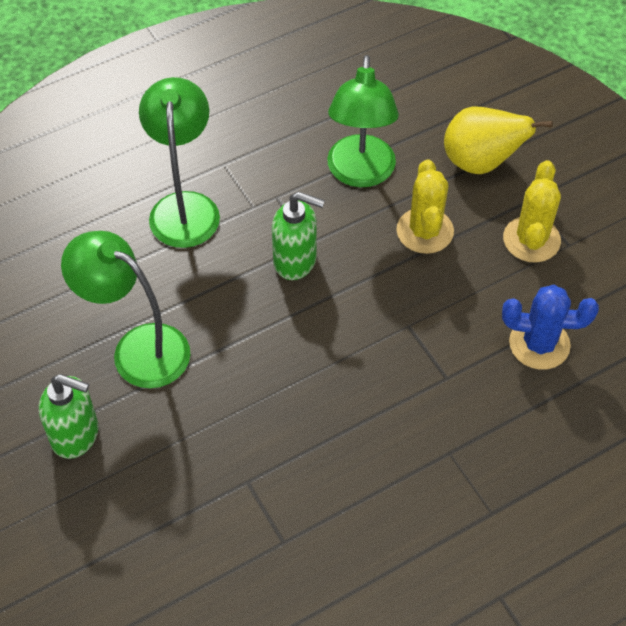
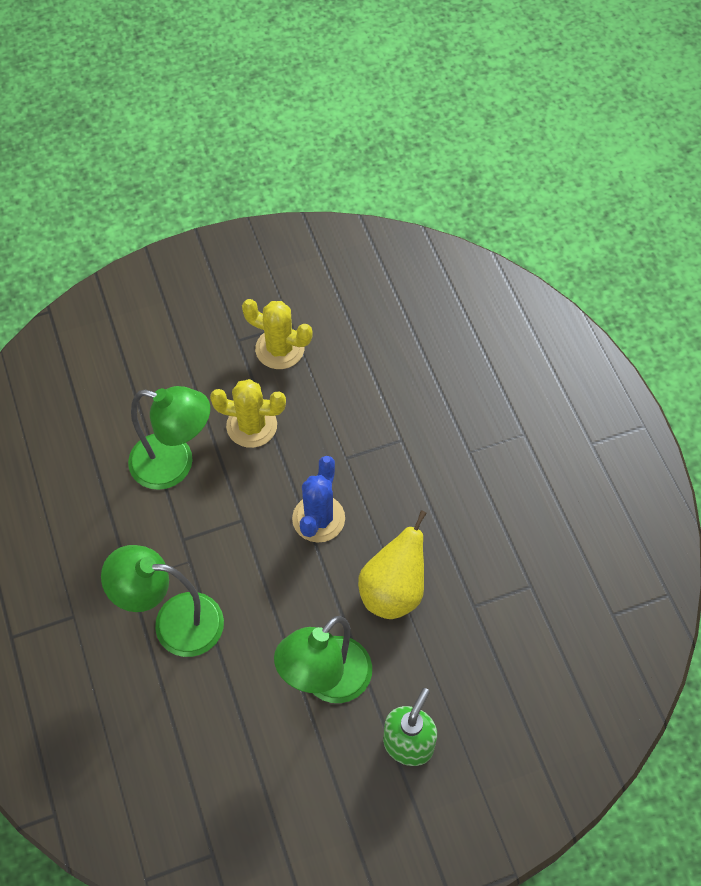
camera: 80 degrees left, 5 degrees up
(295, 261) = (260, 534): green soap dispenser -> none
(481, 163) = (188, 367): yellow pear -> yellow pear (393, 591)
(539, 344) = (382, 367): blue cactus -> blue cactus (318, 518)

